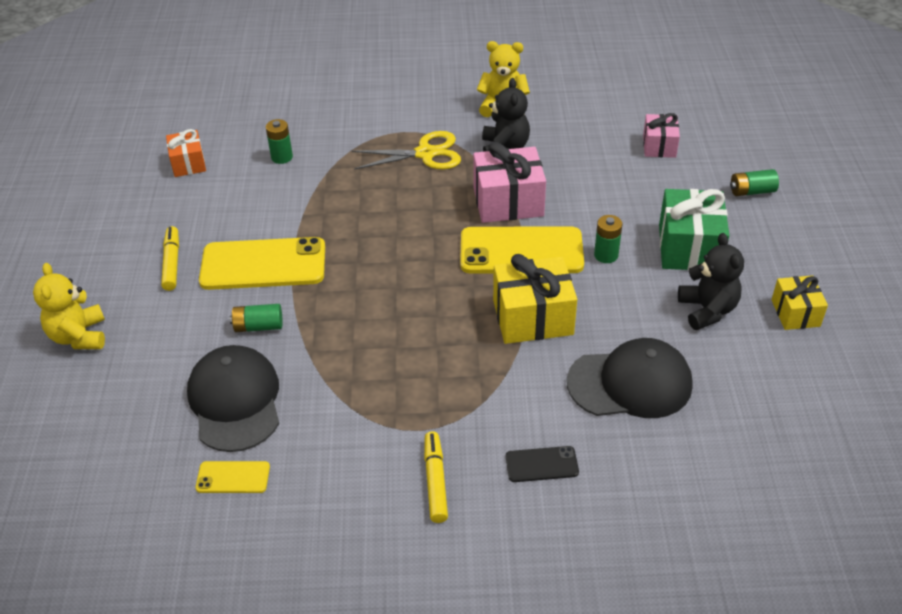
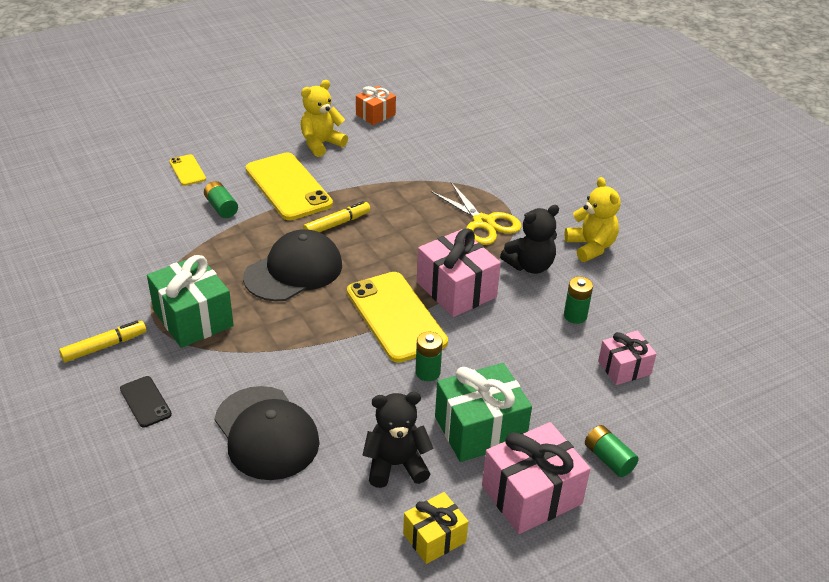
camera: 60 degrees right, 5 degrees down
(79, 336) = (170, 137): yellow teddy bear -> yellow teddy bear (321, 144)
(172, 263) = (263, 147): yellow marker -> yellow marker (337, 224)
(233, 477) = (71, 247): yellow phone -> yellow phone (187, 170)
(235, 401) = (142, 223): black cap -> black cap (294, 271)
(282, 157) = (417, 153): green battery -> green battery (575, 316)
(434, 396) = (193, 318): none -> green gift
(533, 317) = (315, 348): yellow gift -> none
(707, 310) = (396, 465): black teddy bear -> black teddy bear turned 150 degrees counterclockwise
(771, 244) = (531, 495): none -> pink gift

